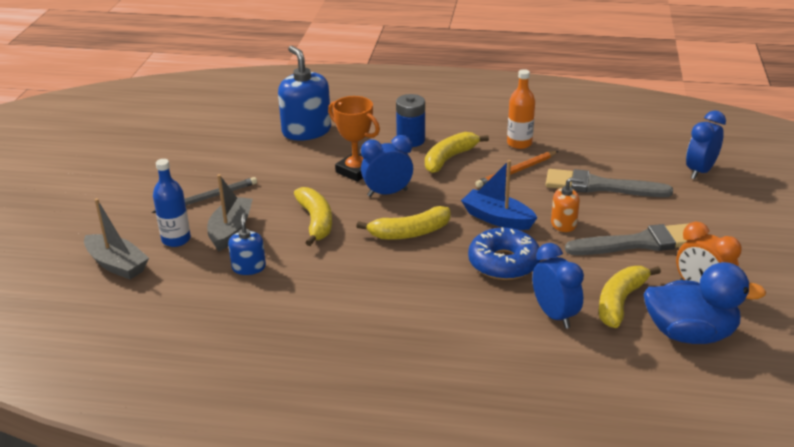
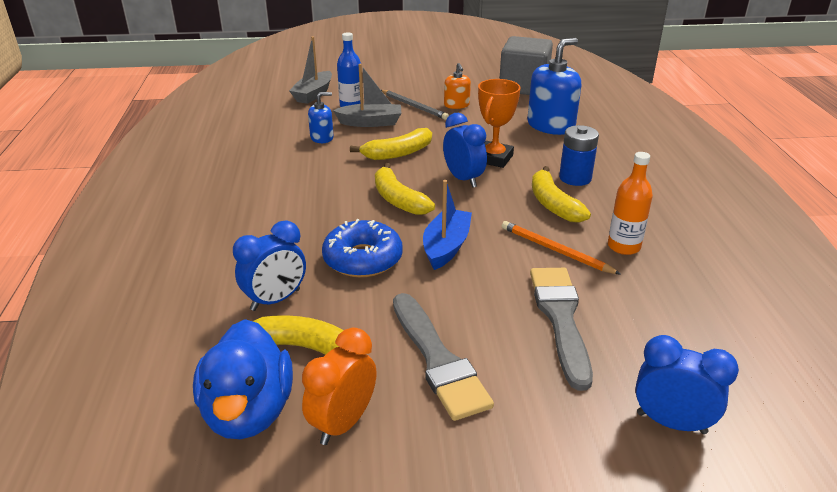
camera: 75 degrees right, 0 degrees up
(207, 127) = (523, 87): none -> grey cube
(449, 158) = (553, 204): yellow banana -> yellow banana turned 135 degrees counterclockwise
(564, 224) = (456, 294): orange soap dispenser -> orange soap dispenser (456, 105)

